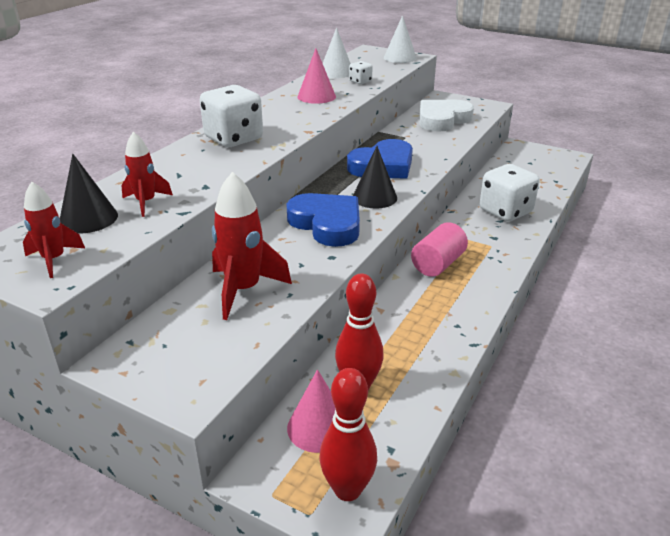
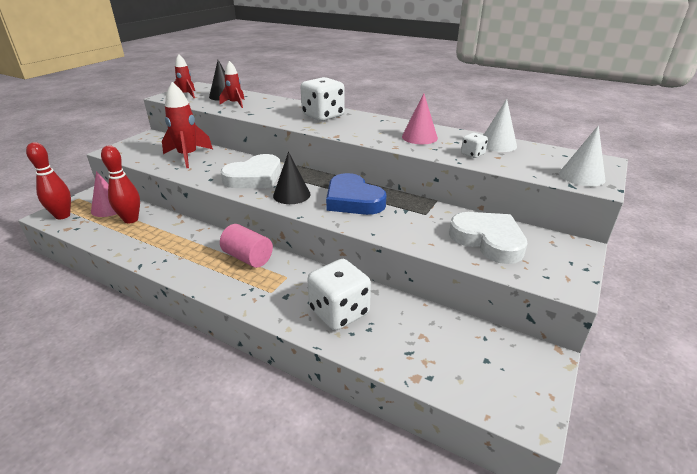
camera: 90 degrees right, 0 degrees up
(327, 224) = (254, 177): blue heart -> white heart

